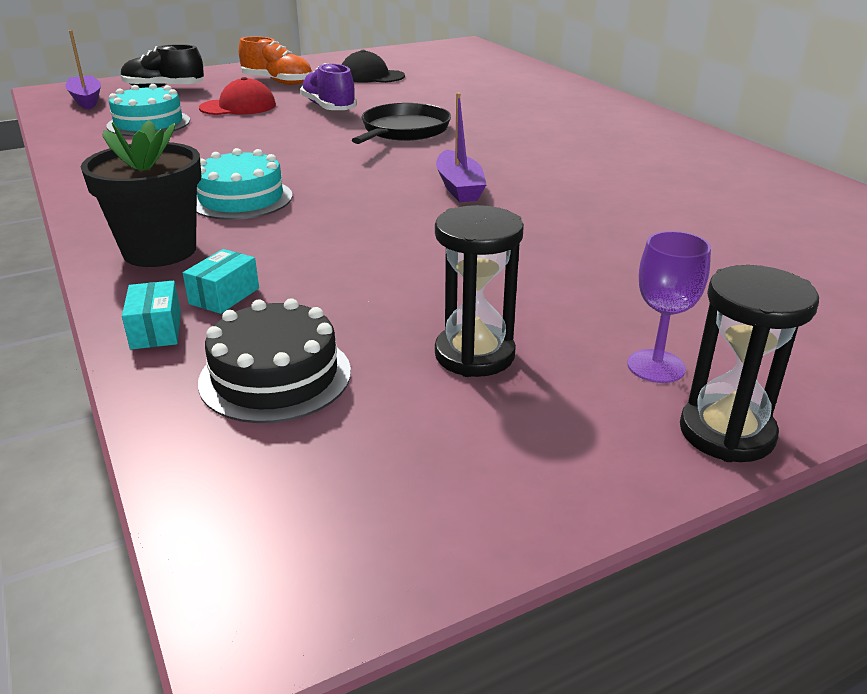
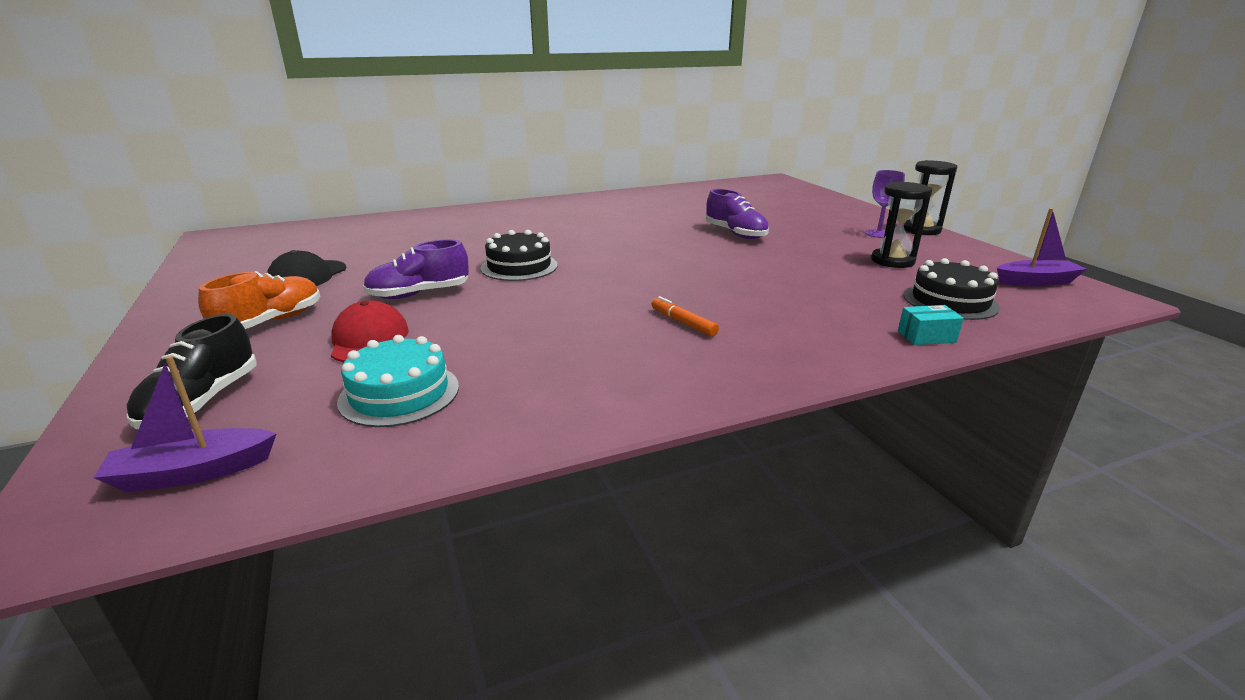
camera: 85 degrees left, 5 degrees down
(160, 251) = (801, 347): black flower pot -> none
(224, 296) = (865, 319): turquoise box -> none
(241, 199) = (683, 323): turquoise cake -> orange marker
(403, 131) = (519, 266): black pan -> black cake
(459, 187) = (660, 255): purple boat -> purple boat (1035, 282)
(579, 232) = (735, 234): none -> purple shoe

